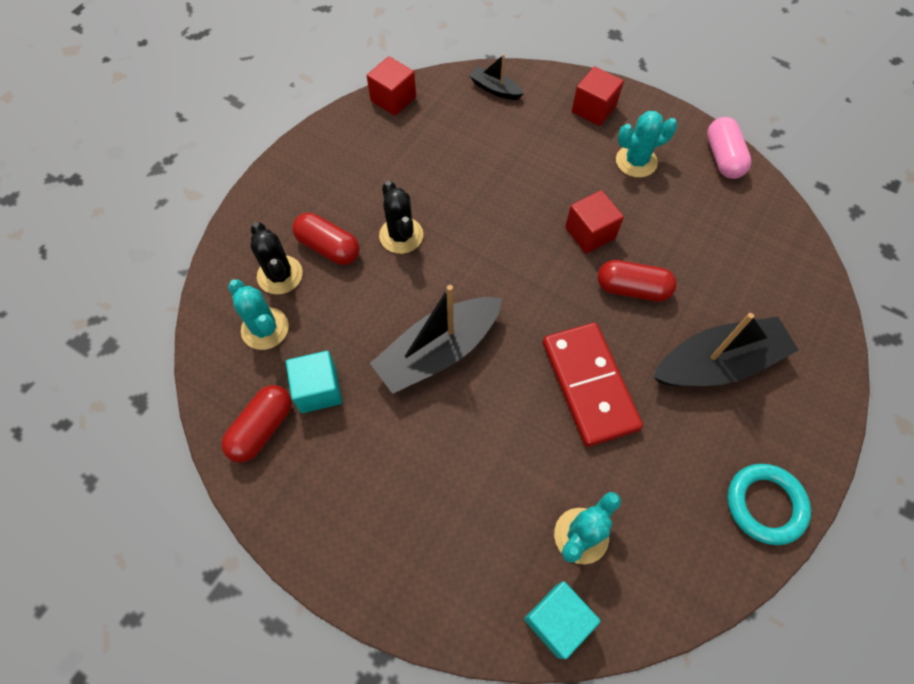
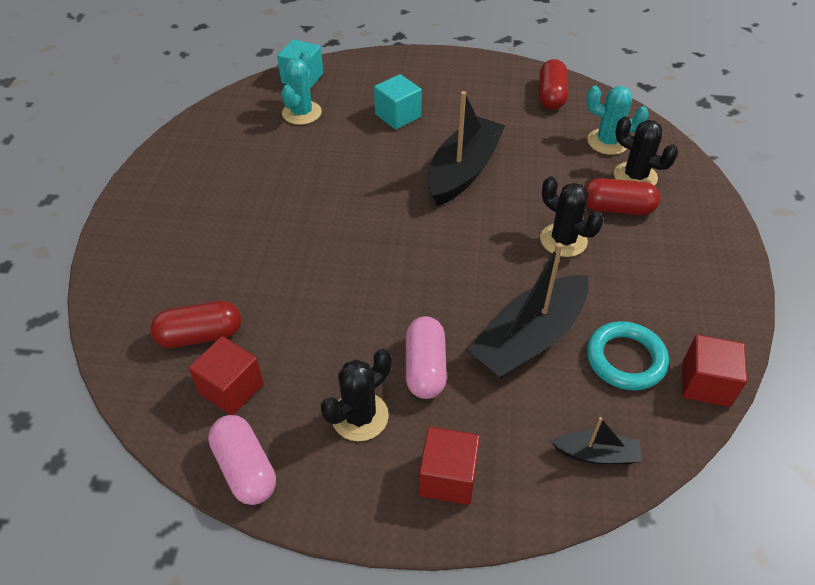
camera: 155 degrees right, 15 degrees down
(318, 390) = (533, 124): turquoise cube -> turquoise cube (398, 116)
(576, 176) = (425, 367): none -> pink capsule
(589, 385) = (329, 189): red domino -> none
(590, 233) = (380, 309): red cube -> red cube (231, 388)
(632, 289) = (316, 271): red capsule -> red capsule (200, 335)
(636, 161) = (360, 416): turquoise cactus -> black cactus
(718, 363) = (219, 238): black boat -> black boat (529, 338)
(765, 505) = (169, 164): turquoise ring -> turquoise ring (625, 359)

